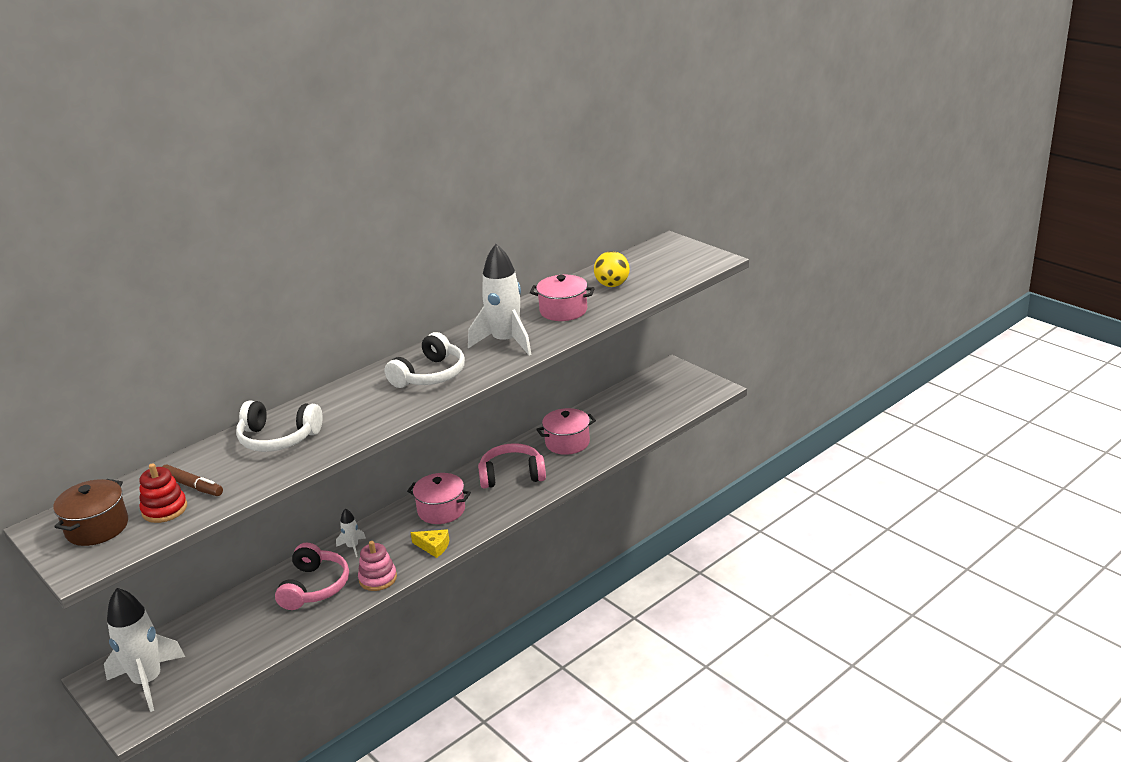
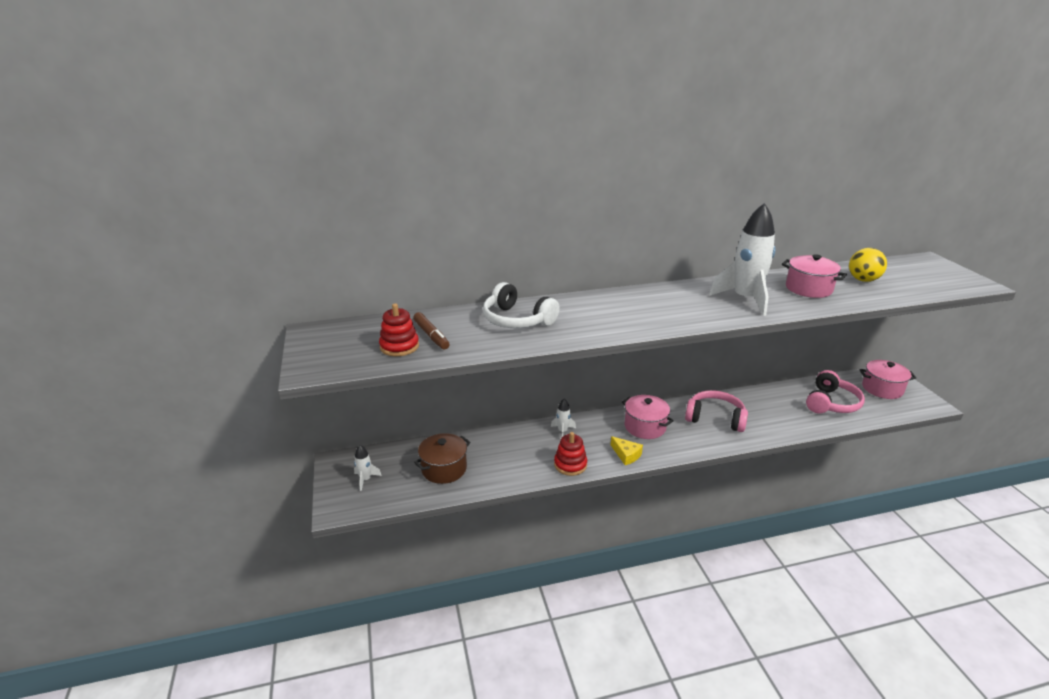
camera: 25 degrees right, 0 degrees up
(97, 527) = (344, 344): brown pot -> brown pot (444, 469)
(147, 681) = (365, 479): white rocket -> white rocket, size x0.45
(314, 587) = (519, 452): pink headphones -> pink headphones (831, 403)
(378, 578) = (570, 465): pink stacking toy -> red stacking toy
(430, 375) = (666, 307): white headphones -> none
(567, 443) = (773, 407): pink pot -> pink pot (882, 389)

